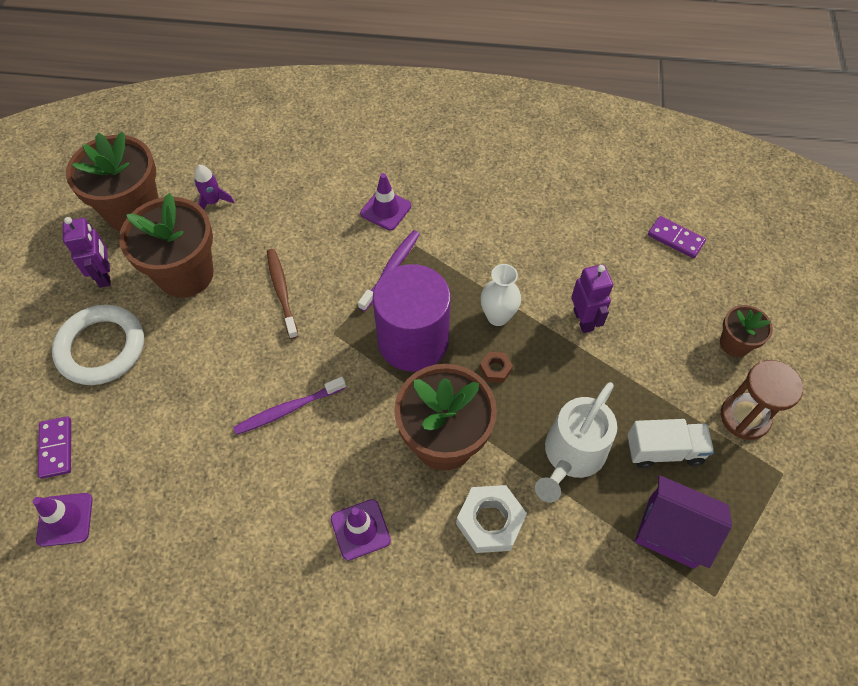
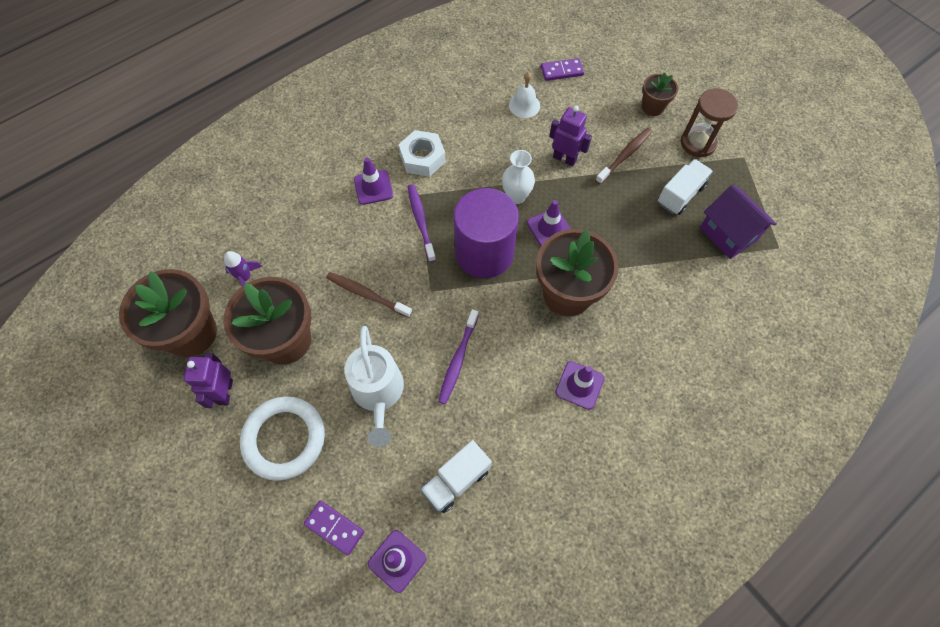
camera: 45 degrees left, 5 degrees up
(105, 275) = (225, 392): purple robot -> purple robot turned 120 degrees counterclockwise
(175, 504) = (456, 480): none -> white truck
(490, 522) = (640, 313): white nut -> white nut (422, 158)
(495, 369) = (549, 228): brown nut -> purple traffic cone
(571, 455) = (640, 239): white watering can -> white watering can (378, 392)
(600, 242) = (524, 105): none -> white bell
(648, 365) = (624, 156): none -> brown toothbrush
(671, 532) = (728, 234): purple house -> purple house turned 75 degrees clockwise

